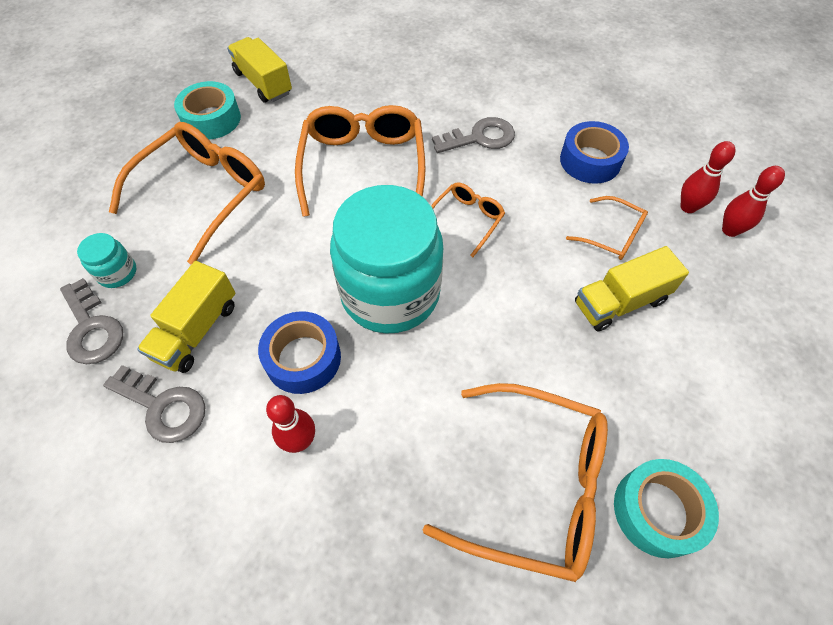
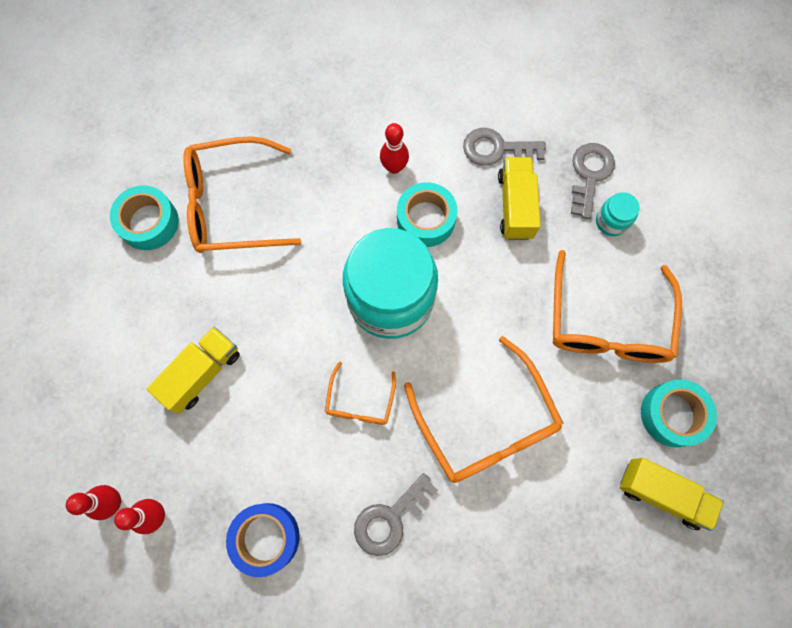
camera: 155 degrees right, 15 degrees up
(92, 328) = (590, 174): grey key -> grey key turned 75 degrees clockwise
(303, 358) = (426, 219): blue tape -> turquoise tape
(612, 235) = (223, 444): orange glasses -> none

